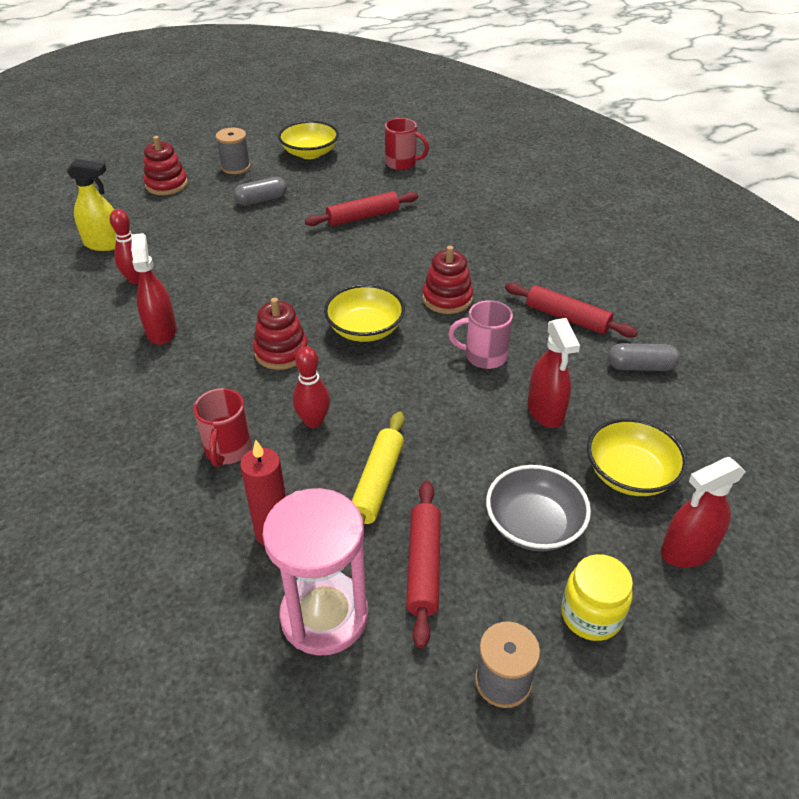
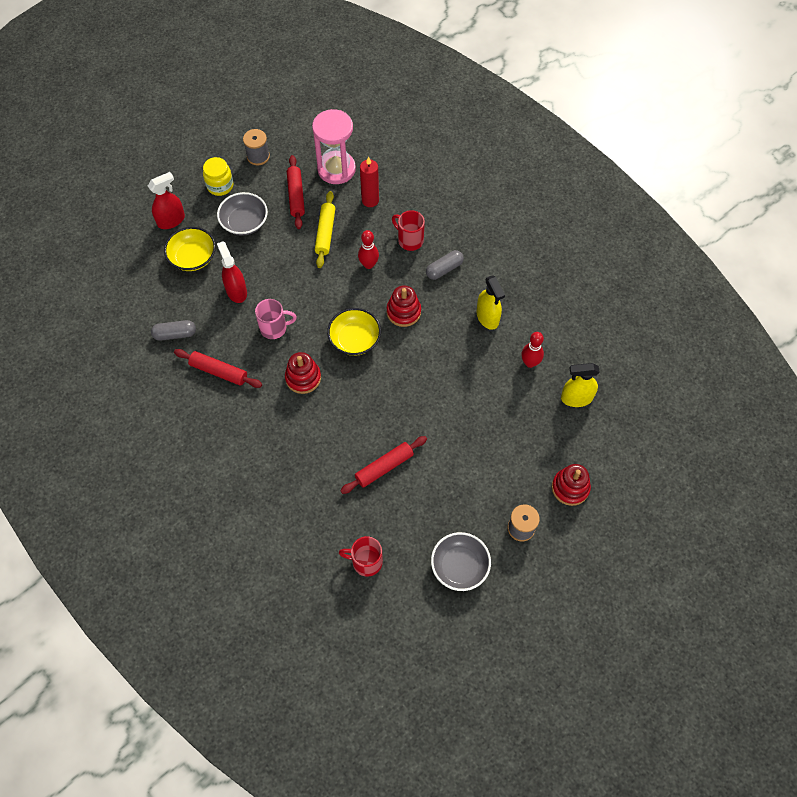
camera: 170 degrees right, 20 degrees up
(161, 331) = (487, 317): red spray bottle -> yellow spray bottle
(228, 450) = (409, 240): red mug -> red mug turned 45 degrees counterclockwise
(261, 200) = (477, 478): grey capsule -> grey capsule (444, 269)
(310, 153) = (459, 566): yellow bowl -> grey bowl

